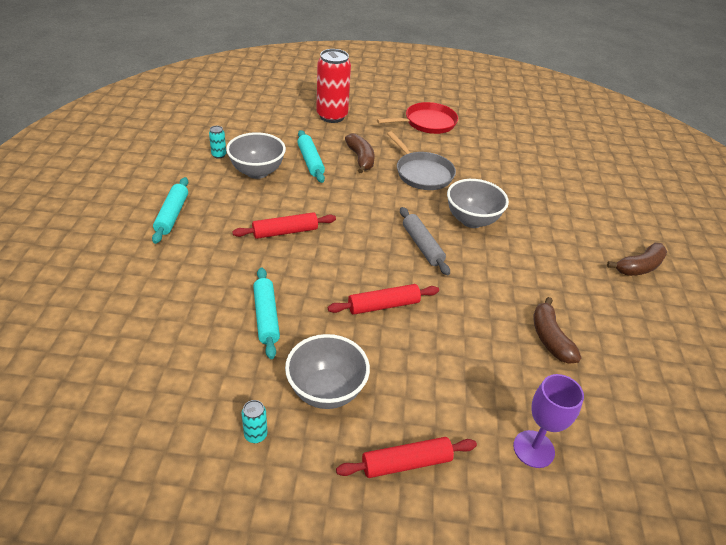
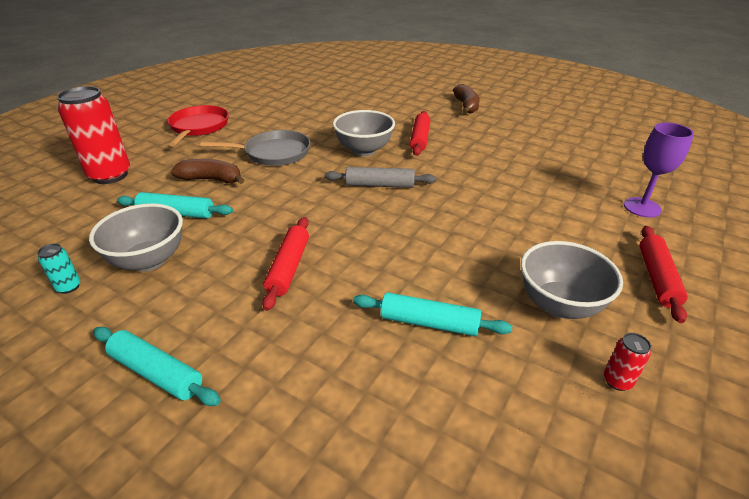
camera: 60 degrees left, 5 degrees down
(255, 435) = (617, 381): turquoise can -> red can
(383, 305) = (451, 232): red rolling pin -> red rolling pin (420, 139)
(550, 338) = (526, 162): brown banana -> none

